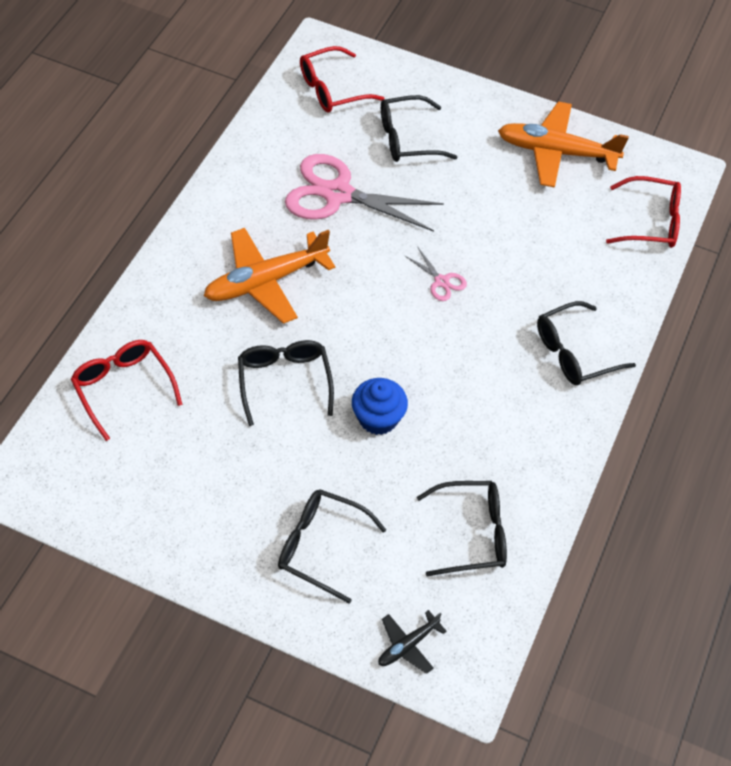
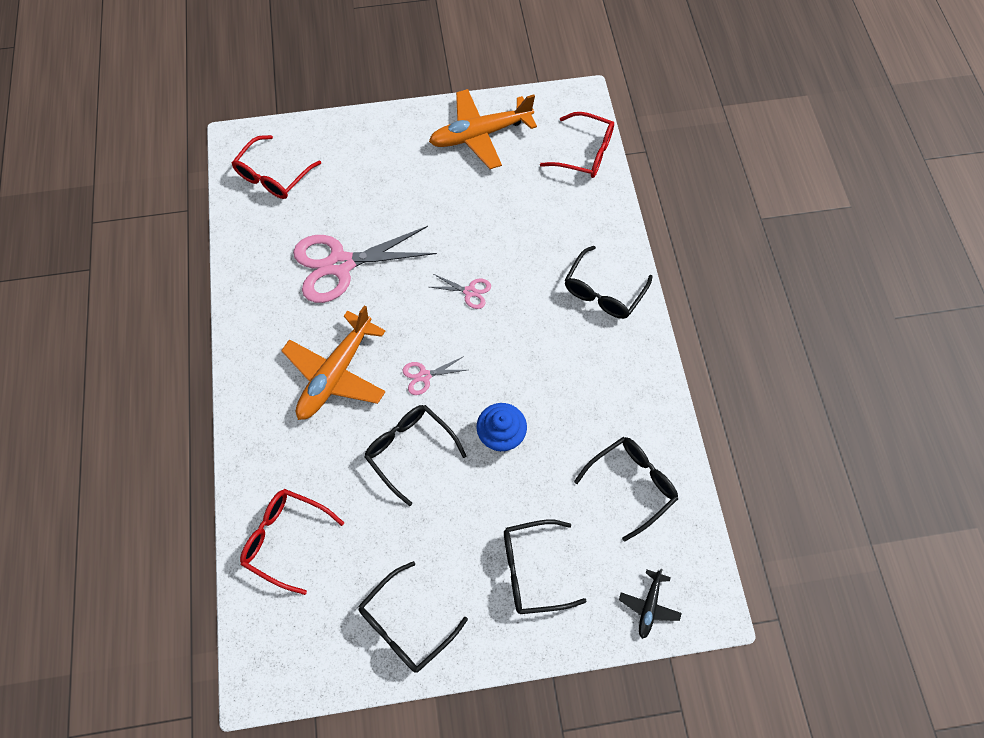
camera: 30 degrees left, 10 degrees up
(344, 328) = (424, 376): none -> pink scissors
(407, 138) = (362, 186): black glasses -> black glasses (405, 624)
(651, 222) = (585, 153): red glasses -> red glasses turned 45 degrees clockwise

